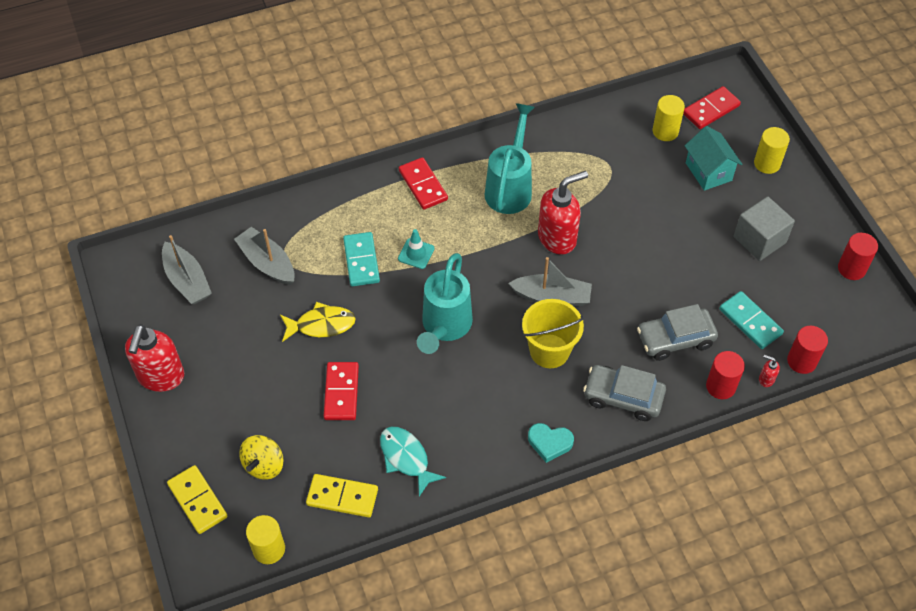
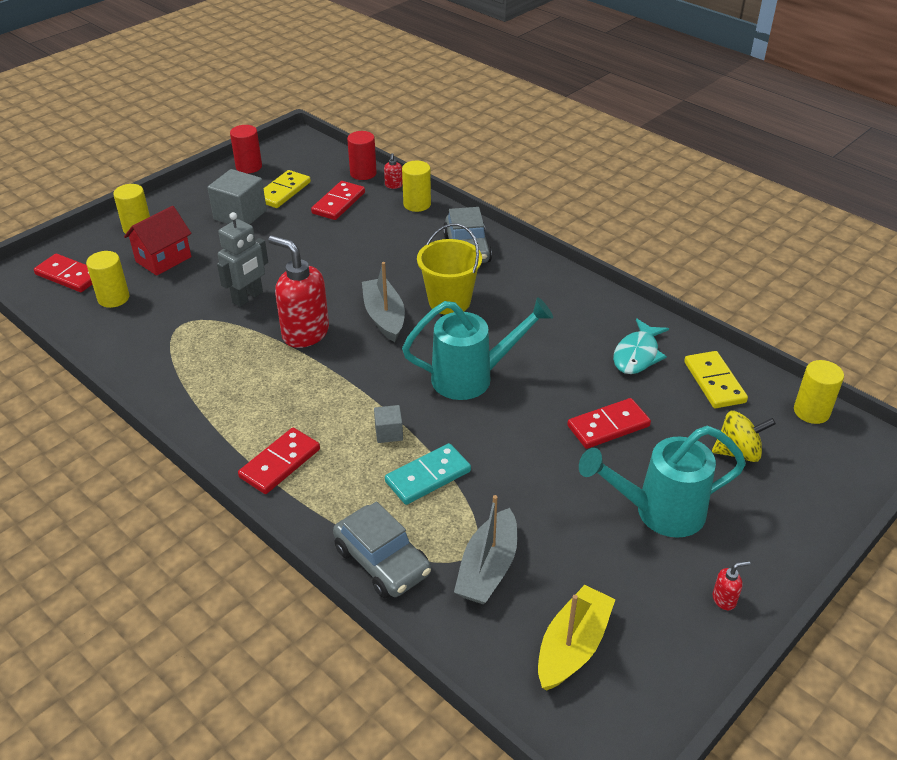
camera: 115 degrees left, 15 degrees down
(161, 377) = (724, 599): red soap dispenser -> red soap dispenser, size x0.41
(187, 280) = (573, 647): grey boat -> yellow boat
(197, 501) = (824, 488): yellow domino -> yellow domino (283, 192)
(321, 325) = (539, 476): yellow fish -> none
(416, 253) = (389, 433): turquoise traffic cone -> grey cube
(510, 187) = (248, 388): turquoise watering can -> turquoise watering can (658, 512)
(549, 443) = (545, 276): turquoise heart -> none
(624, 214) = (248, 297): none -> grey robot
(675, 339) = (384, 236): grey car -> grey car (382, 561)
(708, 171) = (163, 259): turquoise house -> red house
(720, 386) = (417, 204): red cylinder -> yellow cylinder
(750, 322) = (338, 203): turquoise domino -> red domino

